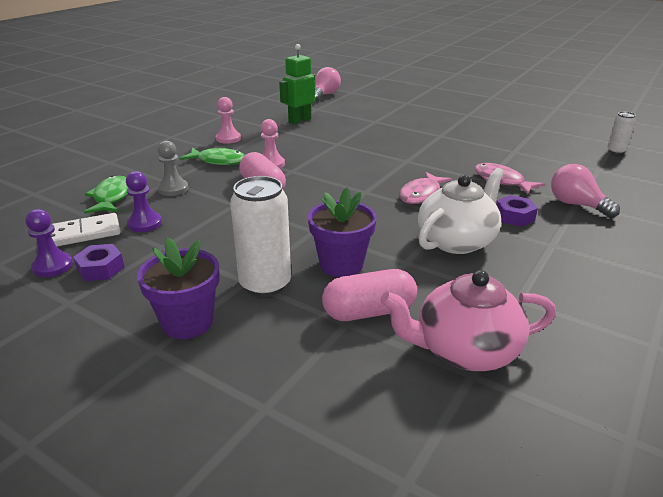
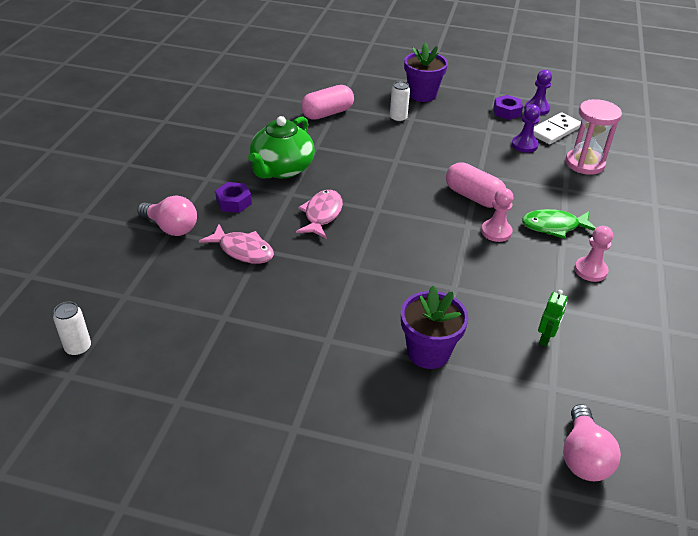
camera: 160 degrees right, 10 degrees up
(111, 197) = (584, 163): green fish -> pink hourglass
(173, 189) = (548, 181): grey pawn -> none
(265, 284) = (398, 118): white can -> white can, size x0.53
(299, 120) = (546, 338): green robot -> green robot, size x0.58
(341, 264) = (359, 138): purple flower pot -> purple flower pot (428, 352)
(457, 241) = (282, 169): white teapot -> green teapot
(464, 350) = (270, 104): pink teapot -> none

